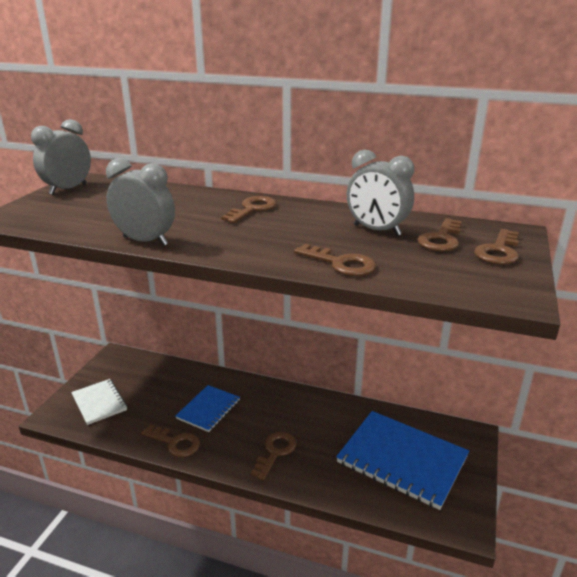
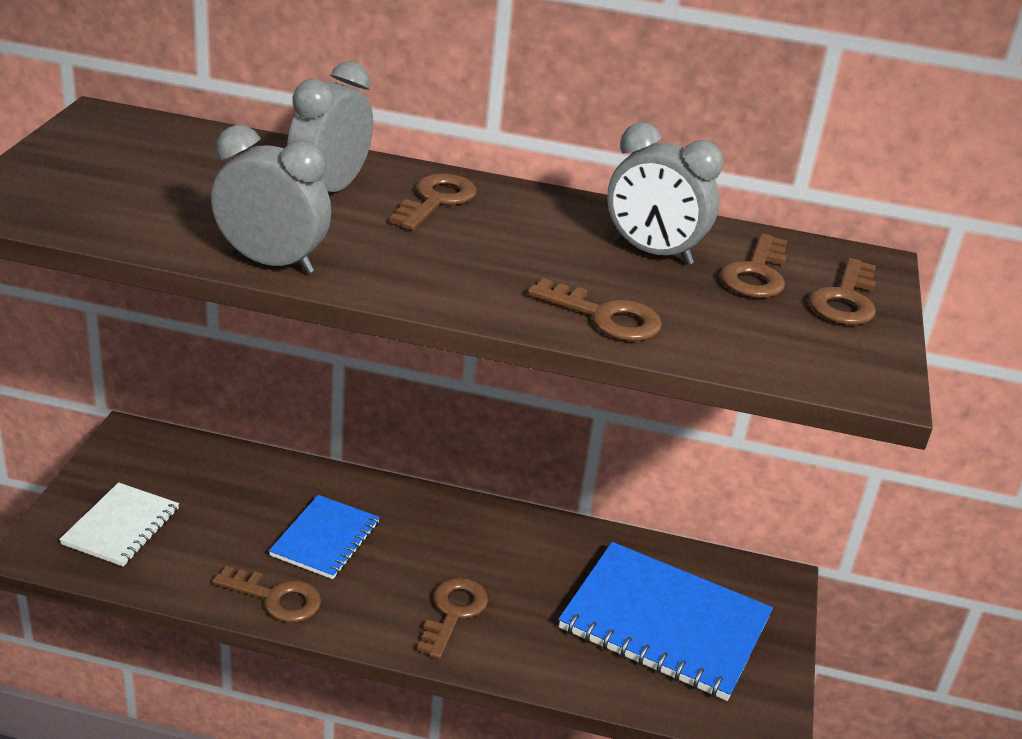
camera: 10 degrees left, 5 degrees up
(68, 189) = (85, 140): grey clock -> grey clock (329, 190)
(99, 402) = (121, 526): white notebook -> white notebook turned 60 degrees clockwise

